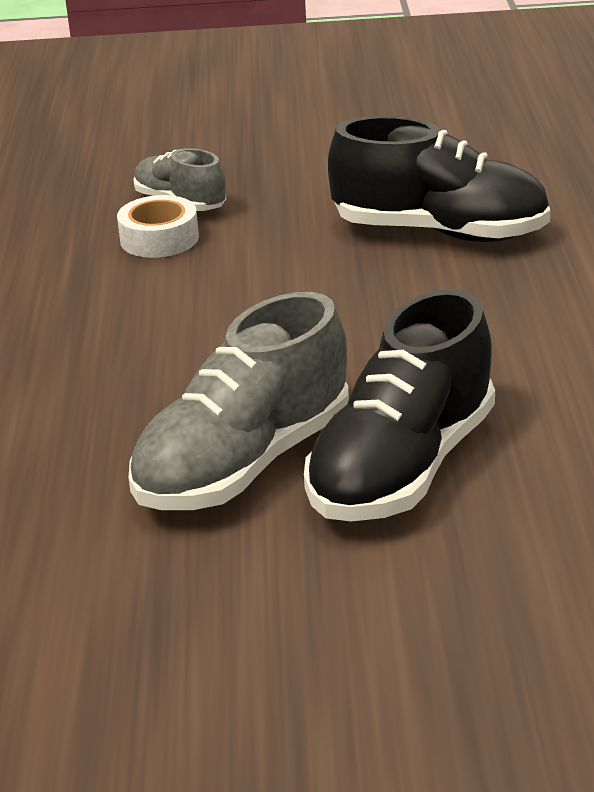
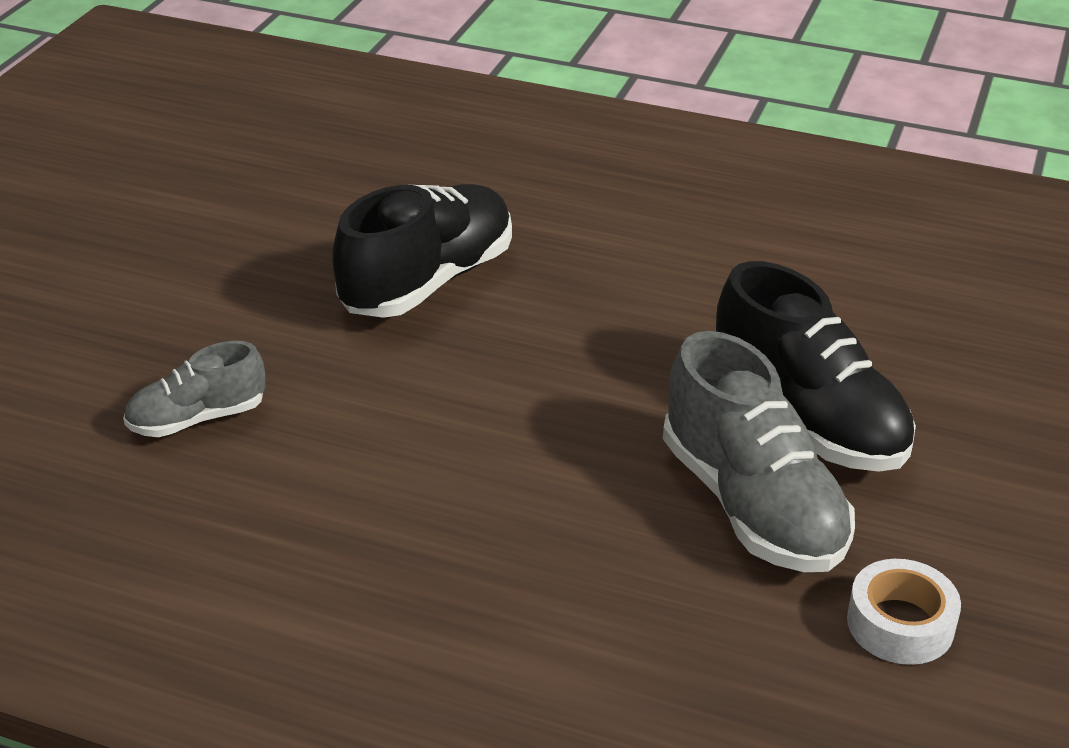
camera: 70 degrees left, 5 degrees up
(159, 239) = (269, 454): white tape -> white tape (900, 624)

